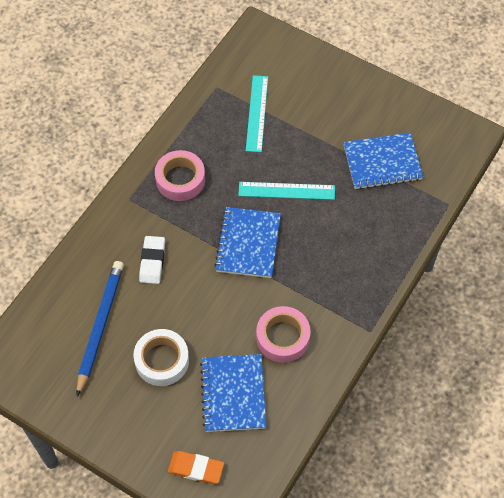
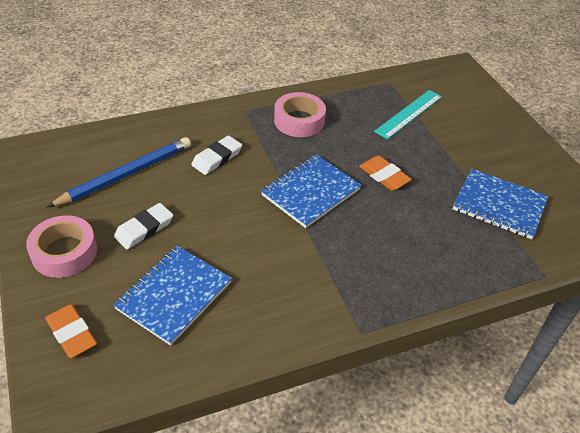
camera: 35 degrees right, 15 degrees down
(162, 360) = (144, 229): white tape -> white eraser
(283, 337) = (268, 281): pink tape -> pink tape (64, 252)
(286, 191) = (384, 176): turquoise ruler -> orange eraser

